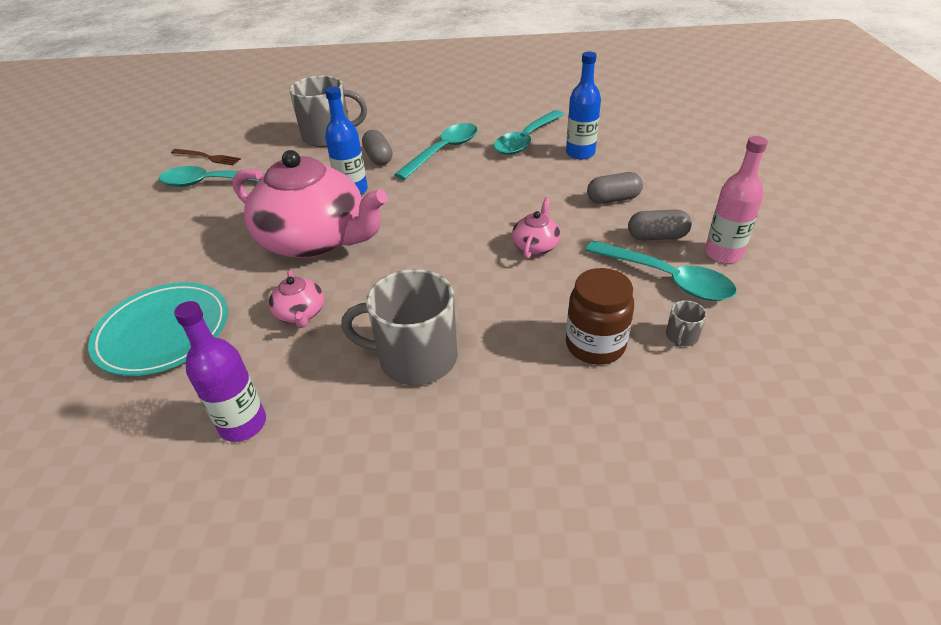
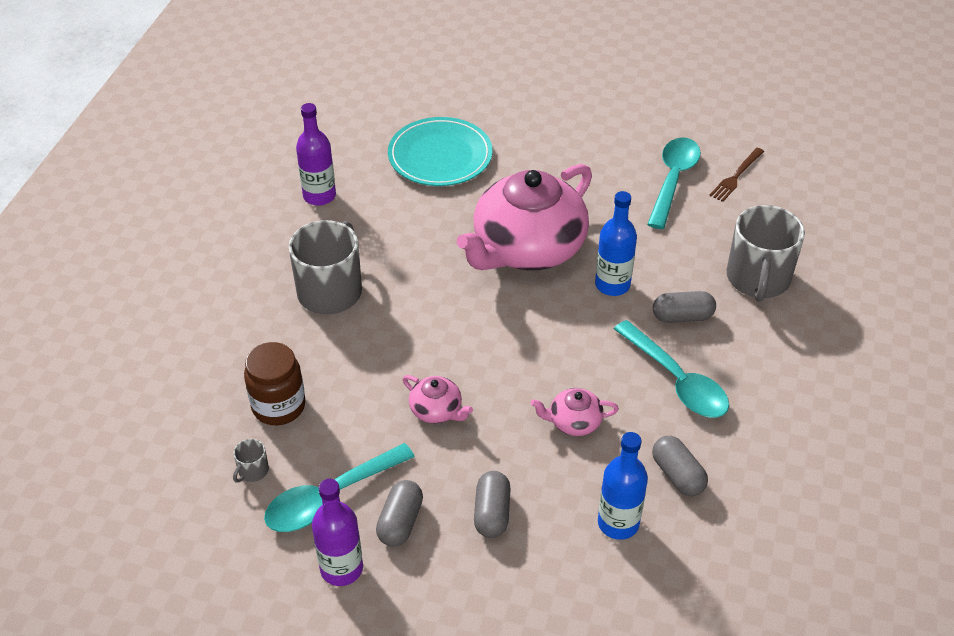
camera: 105 degrees right, 5 degrees up
(300, 313) = (421, 231): pink teapot -> pink teapot (574, 422)
(526, 140) = (677, 475): turquoise spoon -> grey capsule
(681, 336) = (253, 471): grey mug -> grey mug turned 105 degrees counterclockwise
(723, 254) = (341, 568): pink bottle -> purple bottle

